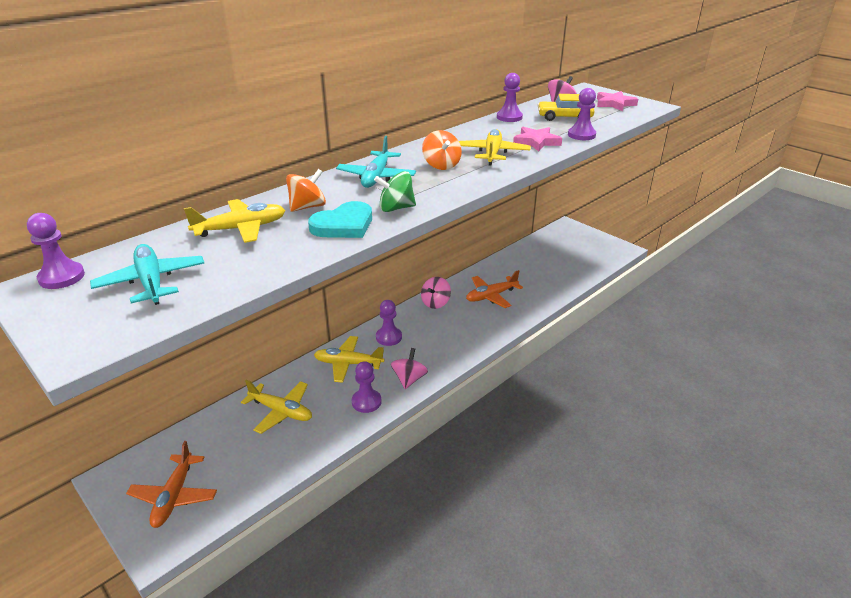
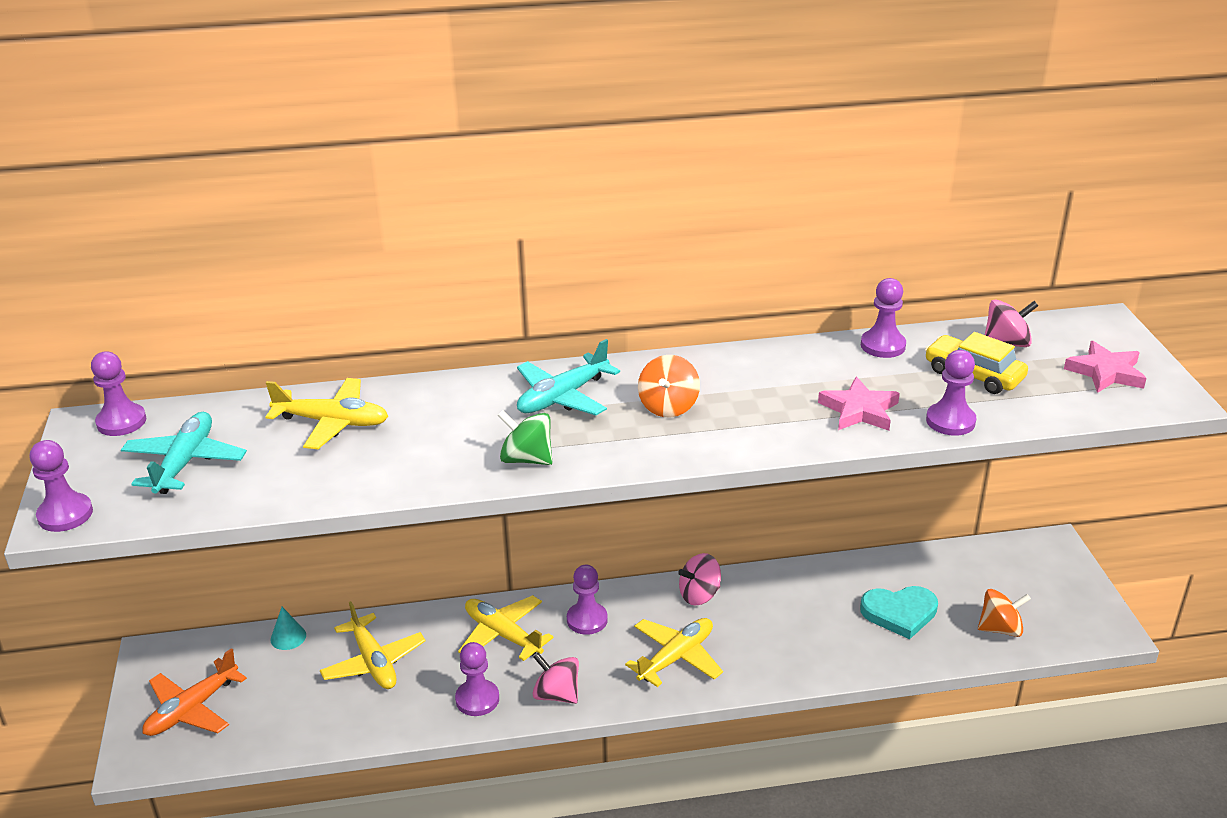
camera: 35 degrees right, 0 degrees up
(80, 345) = (65, 514): none -> purple pawn
(207, 423) = (288, 637): none -> turquoise cone
(307, 207) = (432, 416): orange spinning top -> orange spinning top (1000, 628)
(344, 225) = (440, 461): turquoise heart -> turquoise heart (899, 613)
(409, 379) = (556, 694): pink spinning top -> pink spinning top turned 105 degrees counterclockwise
(491, 296) = (792, 620): orange plane -> none
(492, 154) = (764, 410): yellow plane -> yellow plane (676, 657)

